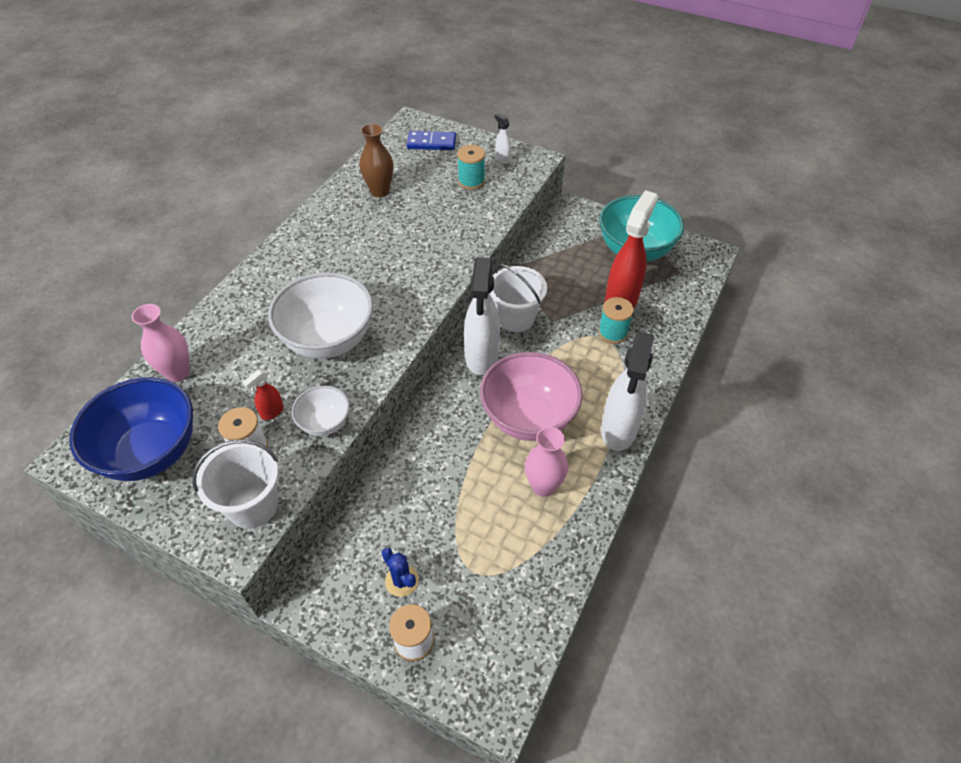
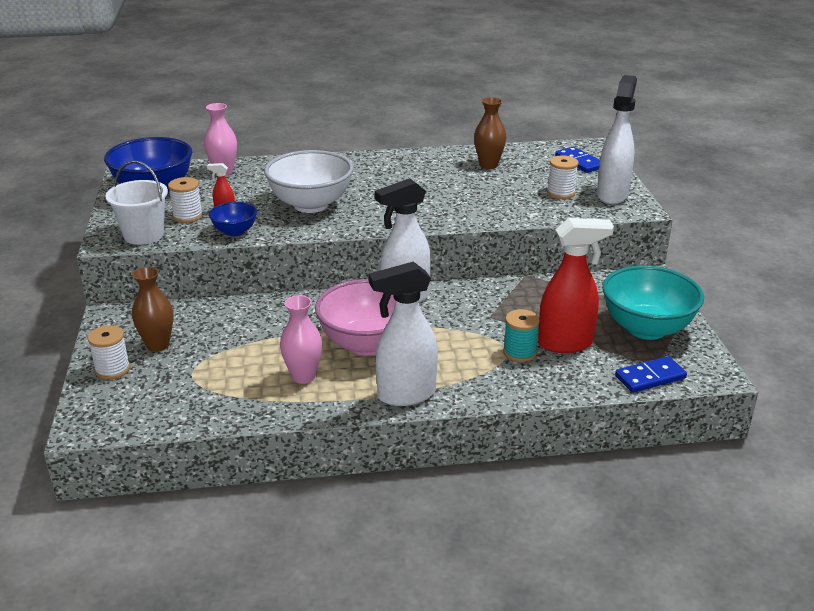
camera: 55 degrees right, 20 degrees down
(325, 423) = (235, 232): white bowl -> blue bowl
(401, 581) = (158, 345): blue cactus -> brown vase
(471, 181) = (561, 193): turquoise spool -> white spool
(502, 159) = (612, 195): white spray bottle -> white spray bottle, size x2.35
(515, 318) = (469, 298): white bucket -> none
(692, 285) = (650, 377): none -> blue domino

